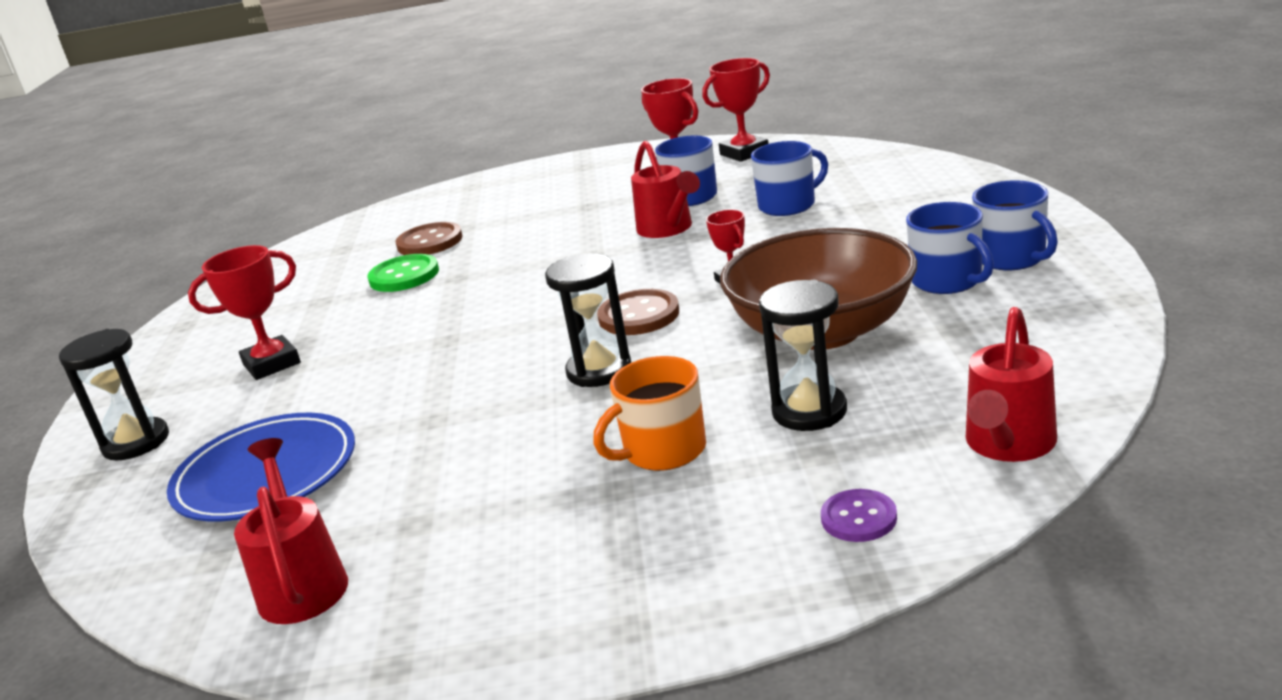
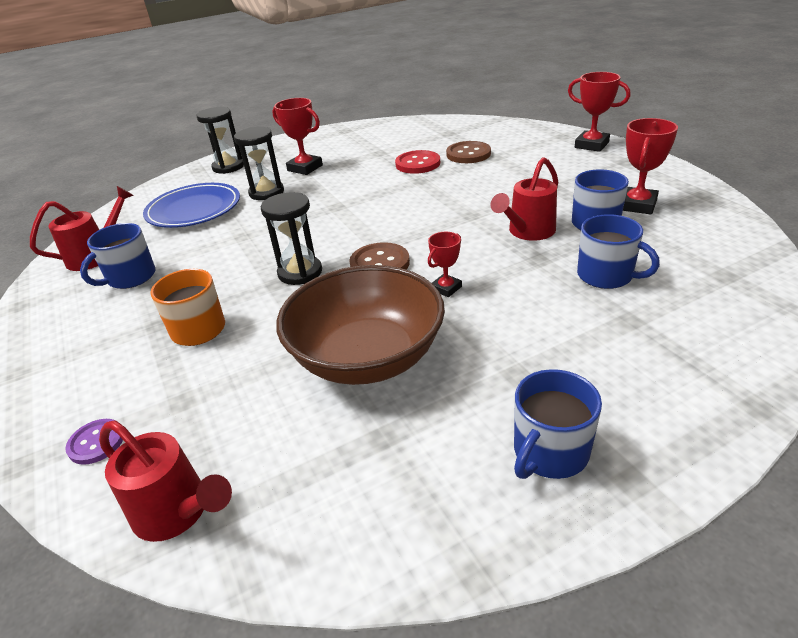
camera: 65 degrees right, 10 degrees up
(404, 276) = (418, 164): green button -> red button
(744, 153) = (710, 221): red trophy -> red trophy (591, 145)
(809, 411) = (241, 382): black hourglass -> black hourglass (266, 192)
(948, 281) = (480, 413): blue mug -> blue mug (130, 277)
(1007, 445) = (178, 513): red watering can -> red watering can turned 150 degrees counterclockwise

